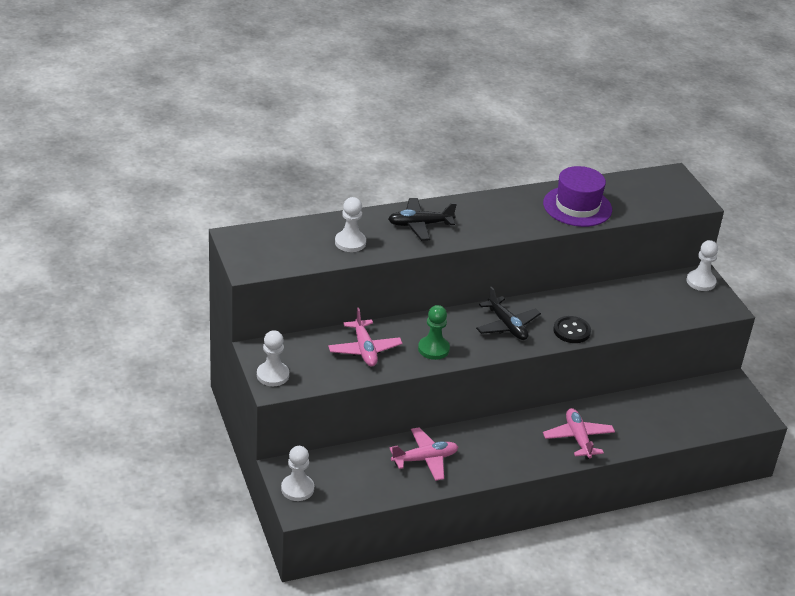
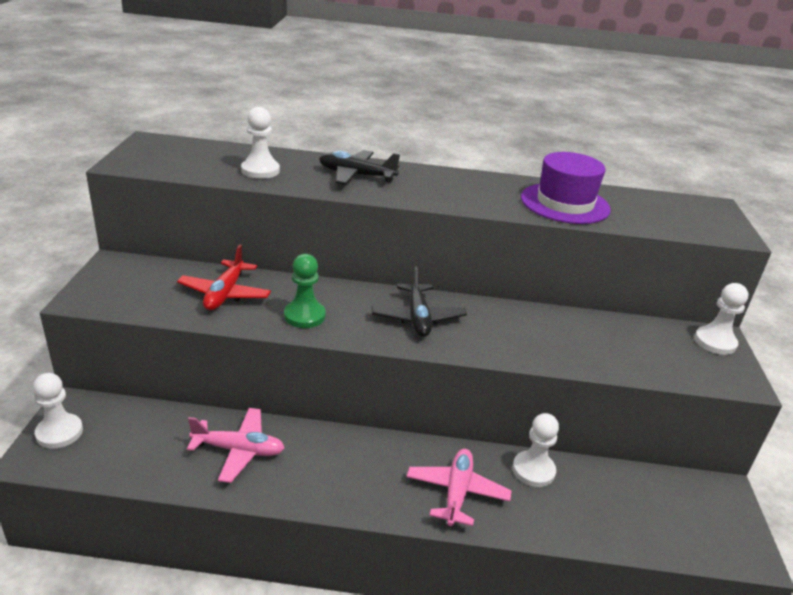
camera: 25 degrees right, 5 degrees down
(272, 375) = (96, 288): white pawn -> white pawn (533, 470)
(364, 349) = (225, 294): pink plane -> red plane
(571, 331) = (497, 346): black button -> none

